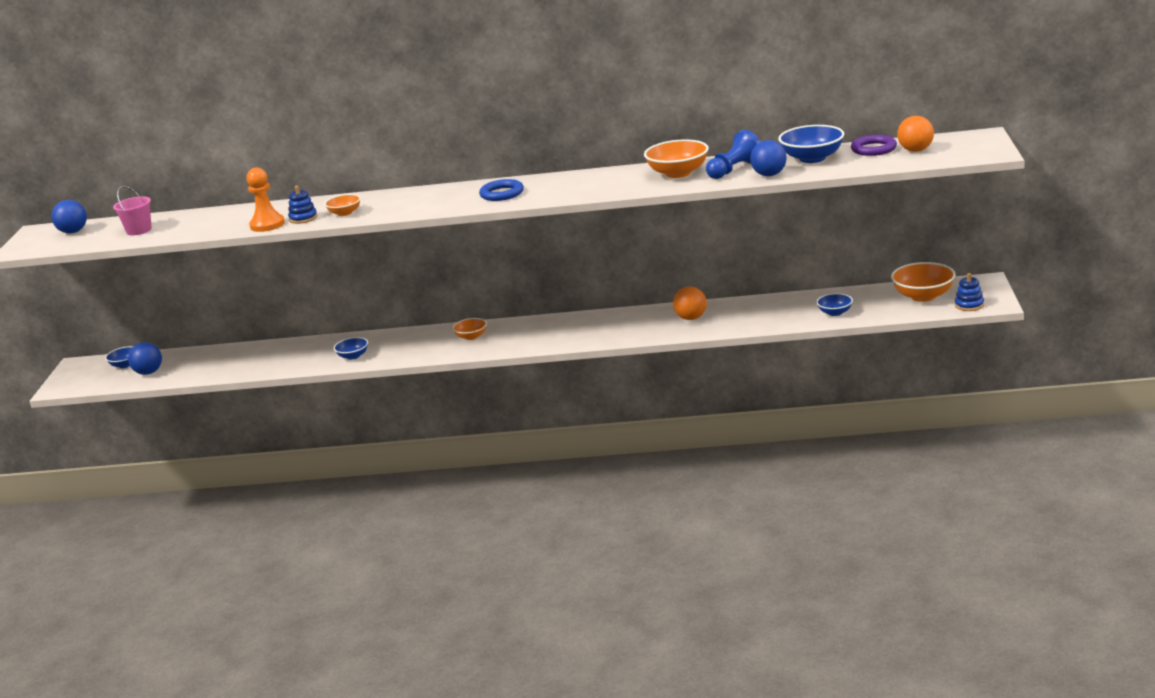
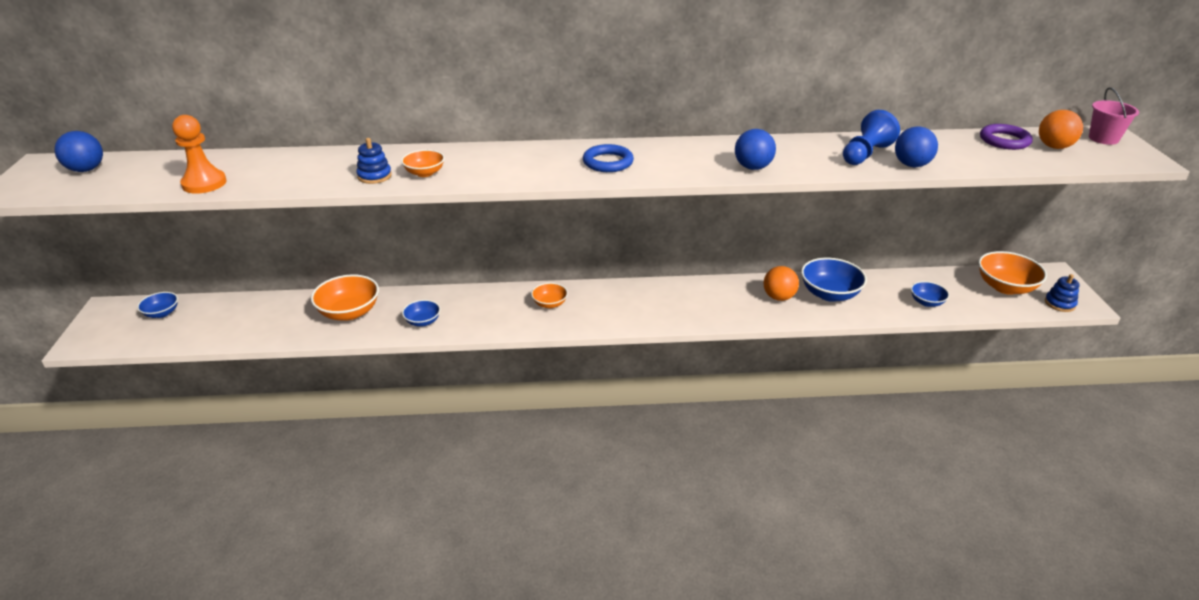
camera: 10 degrees left, 10 degrees up
(139, 230) = (169, 175): pink bucket -> pink bucket (1103, 138)
(149, 372) = (188, 327): blue ball -> blue ball (752, 167)
(267, 225) = (330, 182): orange pawn -> orange pawn (204, 183)
(678, 173) = (802, 152): orange bowl -> orange bowl (349, 312)
(812, 158) = (944, 146): blue bowl -> blue bowl (829, 294)

